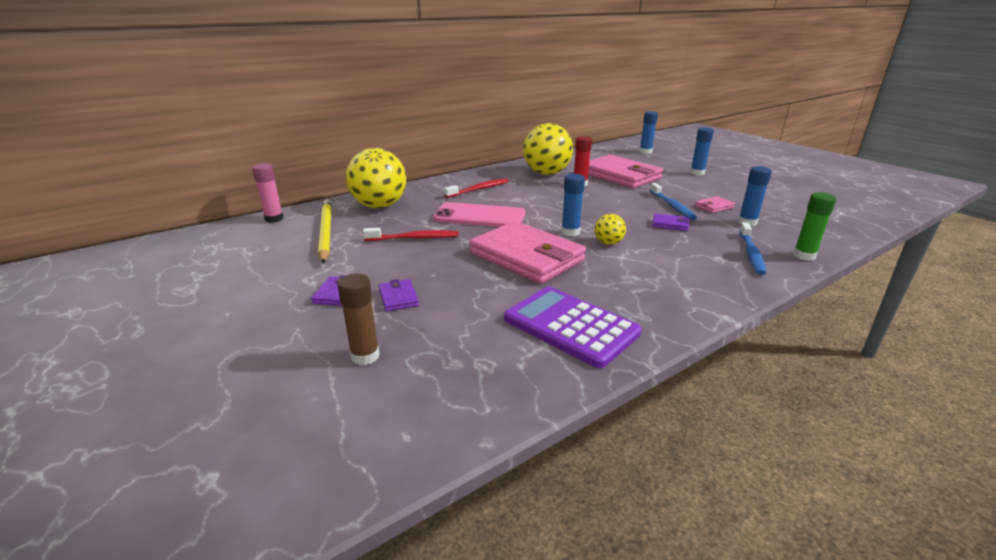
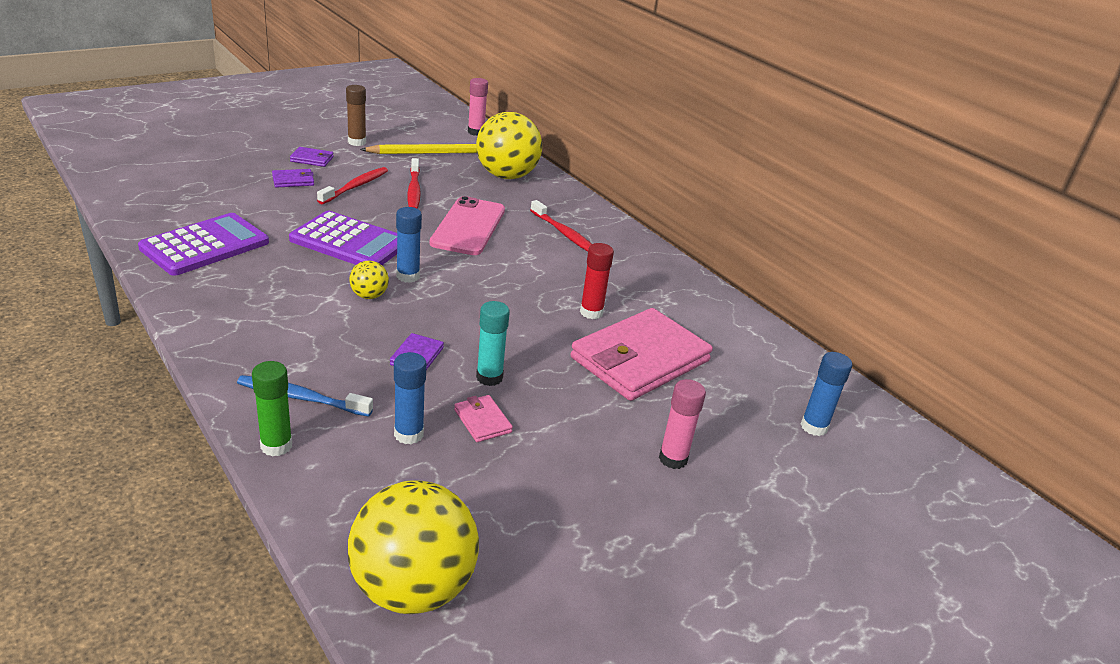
camera: 85 degrees right, 5 degrees up
(365, 356) = (214, 169): brown glue stick -> brown glue stick (357, 142)
(409, 264) = (355, 186): none -> red toothbrush
(527, 257) = (349, 242): pink wallet -> purple calculator
(546, 173) = (642, 291): yellow ball -> yellow ball (413, 588)
(672, 206) = (489, 377): blue toothbrush -> turquoise glue stick
(697, 173) = (673, 459): blue glue stick -> pink glue stick

